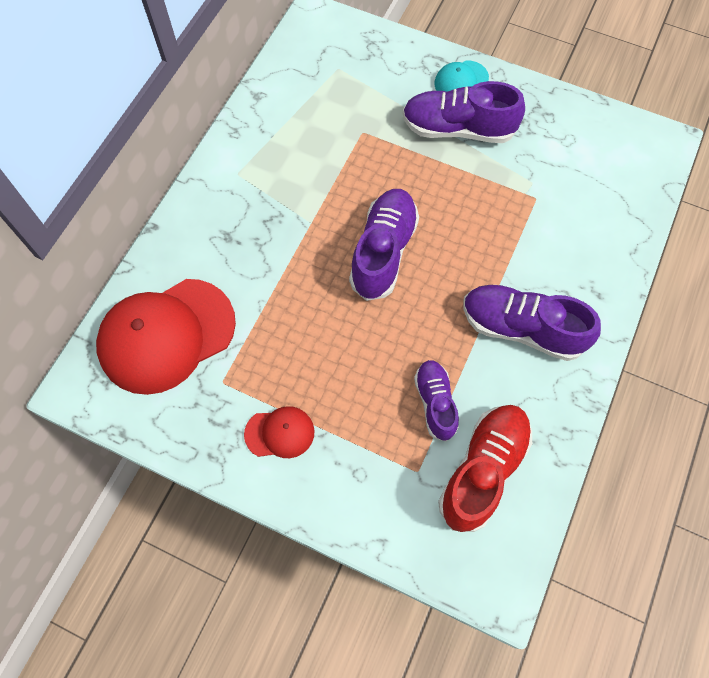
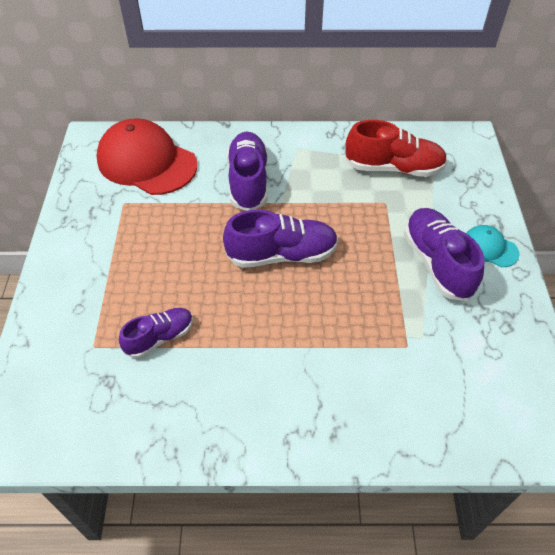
camera: 65 degrees right, 15 degrees down
(280, 433) = (96, 248): red cap -> none
(483, 470) = (110, 394): red shoe -> red shoe (393, 168)
(521, 328) = (262, 379): purple shoe -> purple shoe (248, 181)

